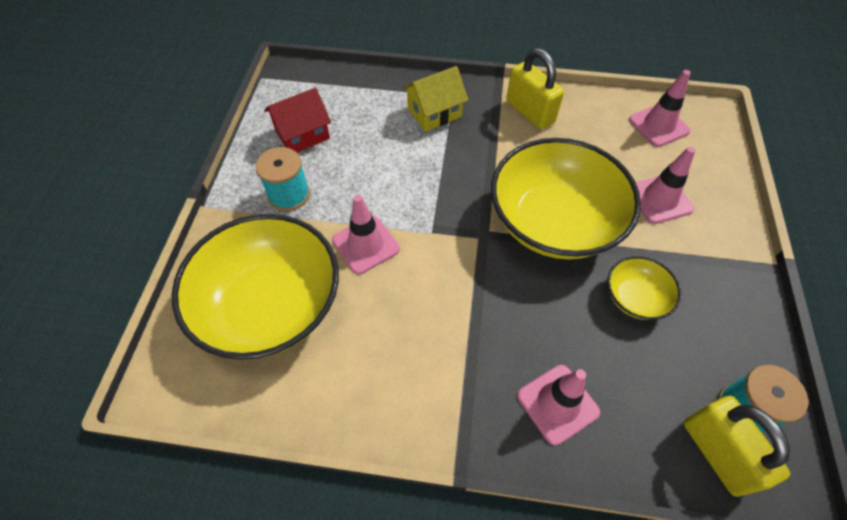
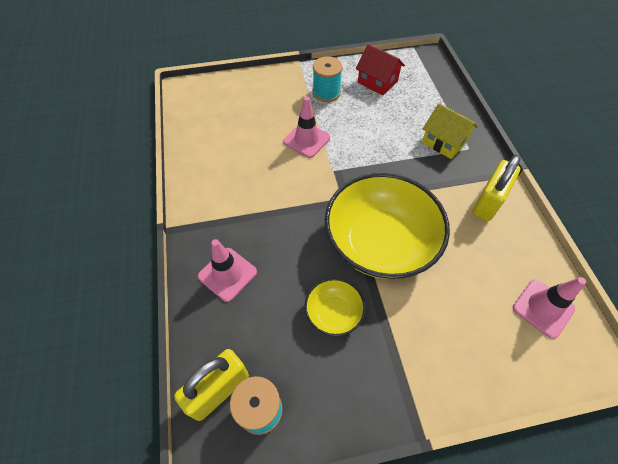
camera: 70 degrees right, 0 degrees up
(270, 305) = (246, 112): yellow bowl -> none
(659, 199) = (448, 320): pink traffic cone -> none

